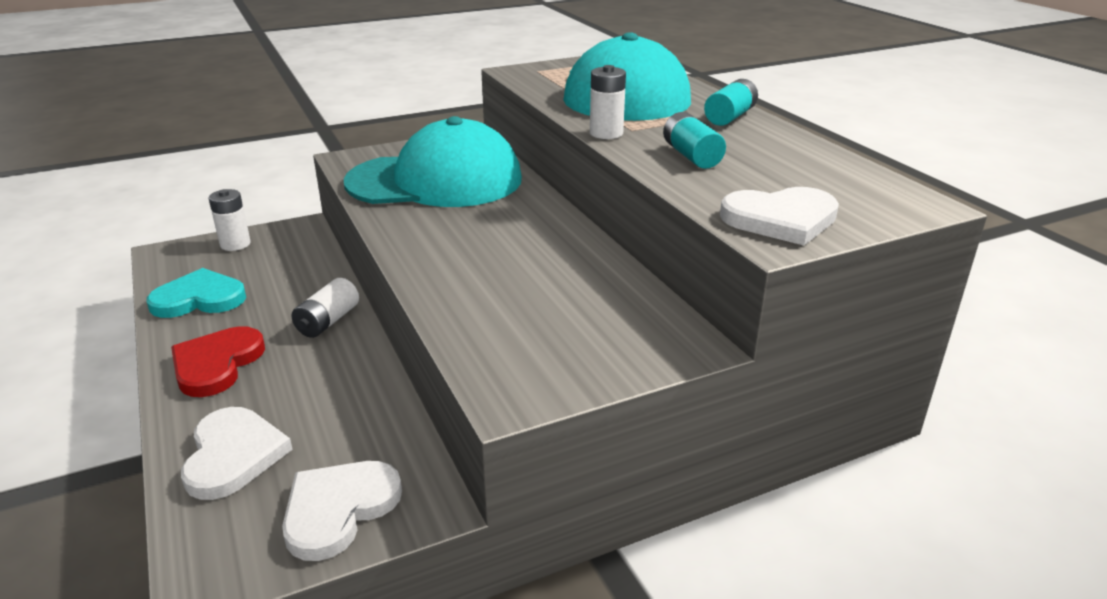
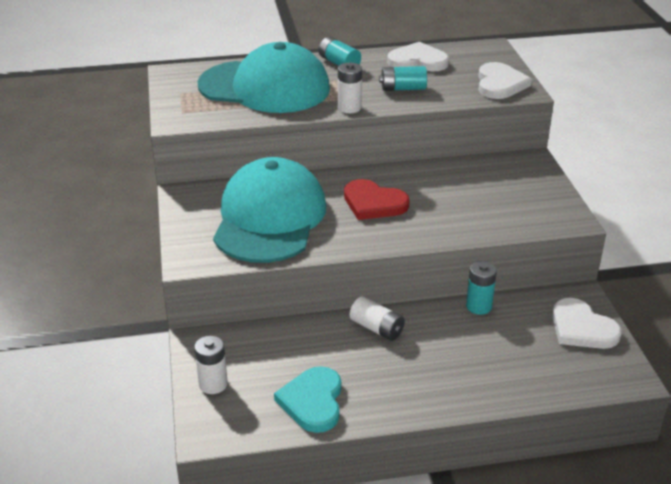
camera: 75 degrees left, 5 degrees up
(216, 364) = (420, 385): red heart -> red heart (373, 203)
(233, 455) = (528, 371): white heart -> white heart (418, 61)
(383, 396) = (478, 306): none -> turquoise battery

